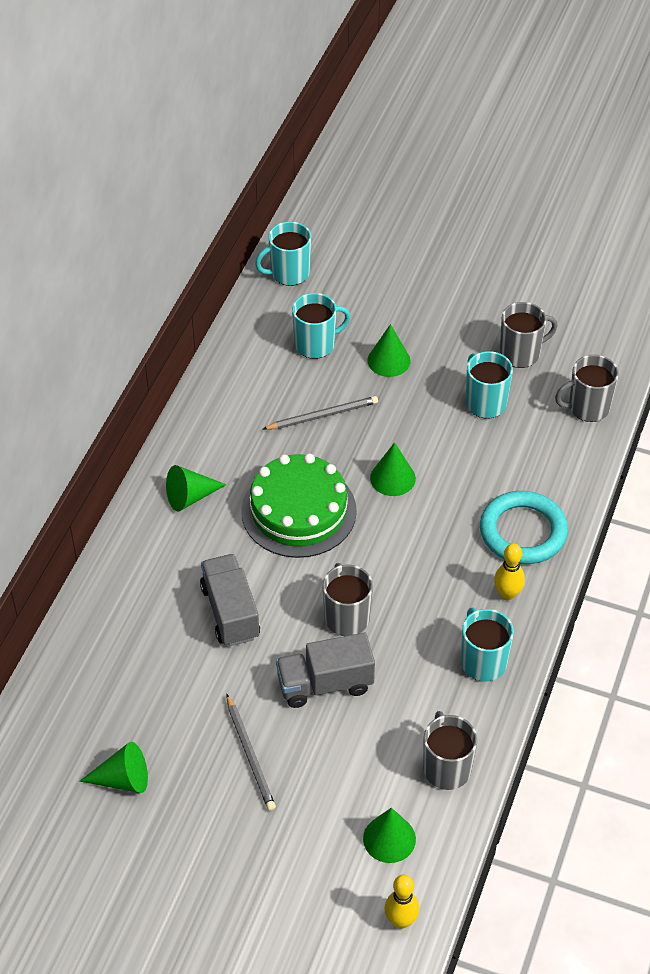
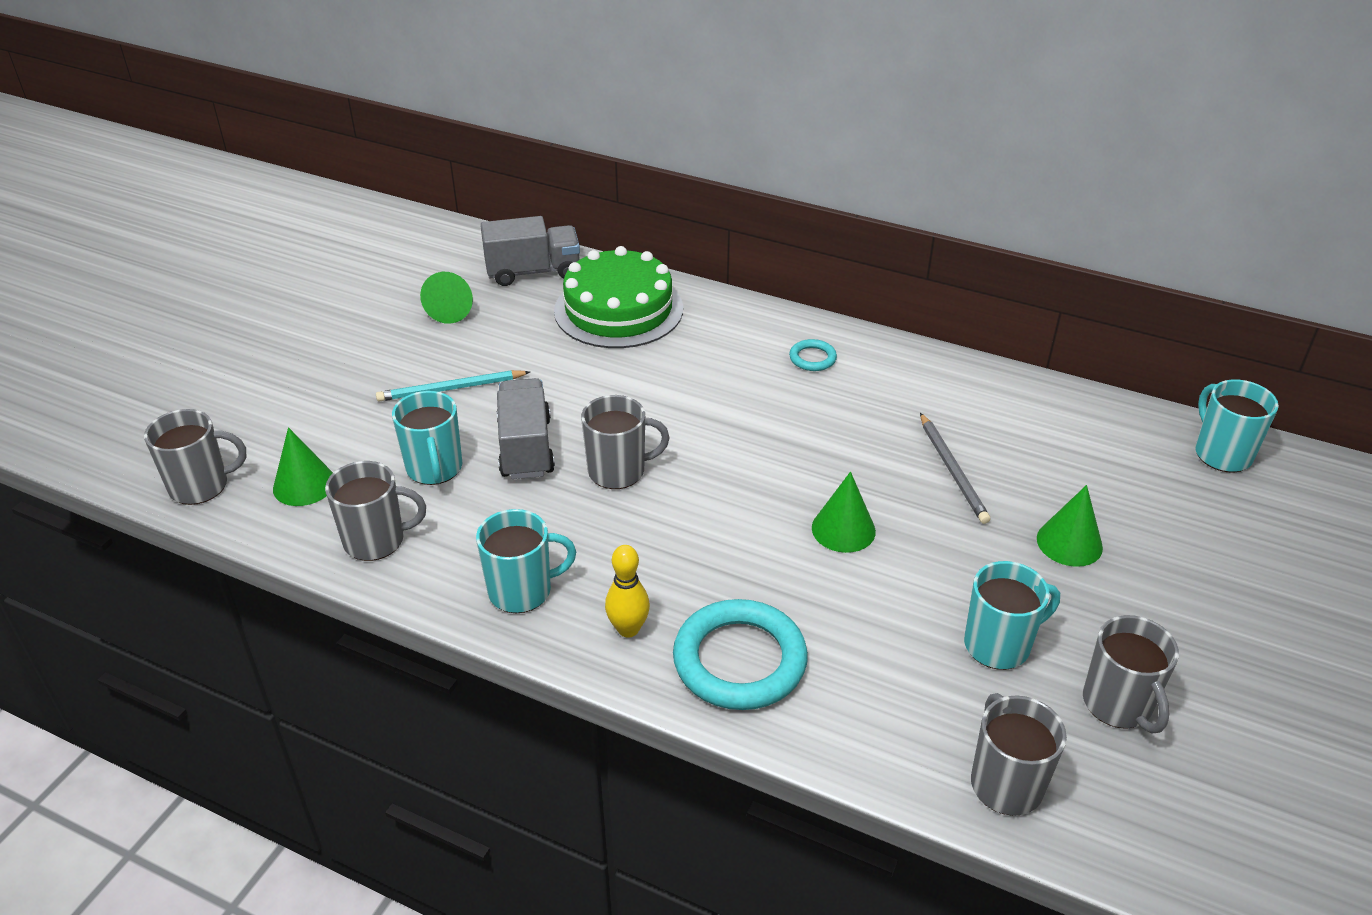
camera: 95 degrees right, 10 degrees down
(190, 497) = (812, 358): green cone -> turquoise ring
(230, 612) = (642, 382): grey truck -> grey truck (533, 272)
(250, 755) = (451, 389): grey pencil -> turquoise pencil
(298, 511) = (788, 441): green cake -> green cake (618, 309)
(316, 344) = (1086, 472): turquoise mug -> turquoise mug (434, 469)
(401, 921) = (201, 486): yellow bowling pin -> grey mug

